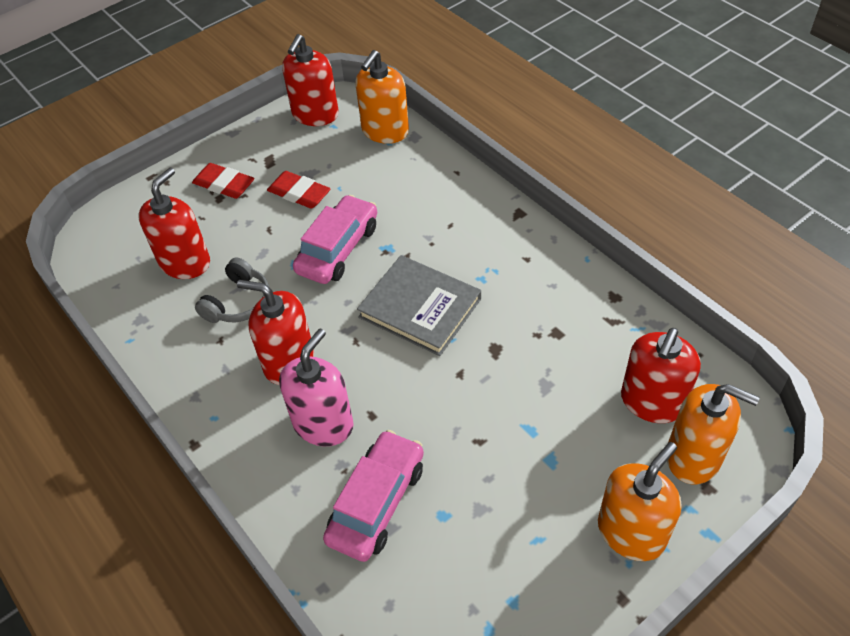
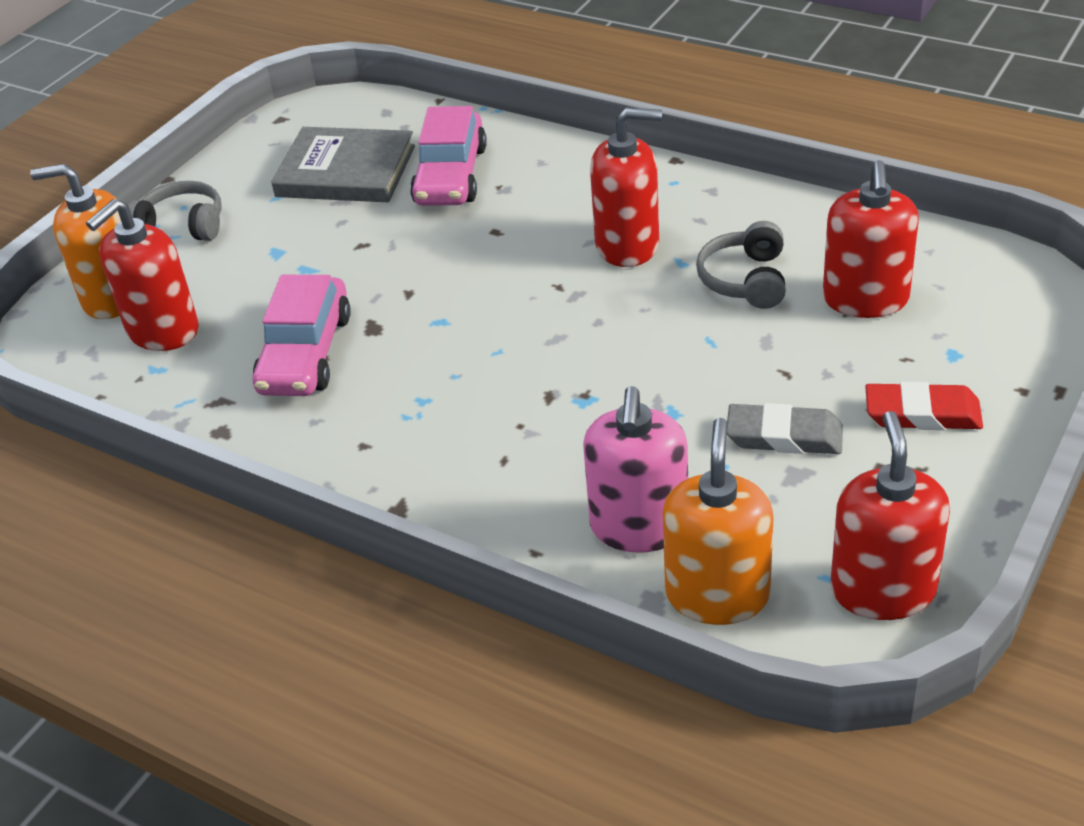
camera: 160 degrees right, 10 degrees down
(299, 193) = (784, 436): red eraser -> grey eraser
(323, 424) = (546, 210): pink soap dispenser -> pink soap dispenser (639, 526)
(338, 249) = (658, 377): pink car -> pink car (305, 353)
(420, 308) = (493, 342): grey book -> grey book (345, 171)
(631, 532) = (182, 225): orange soap dispenser -> grey headphones
(652, 402) = (162, 331): red soap dispenser -> red soap dispenser turned 150 degrees counterclockwise

